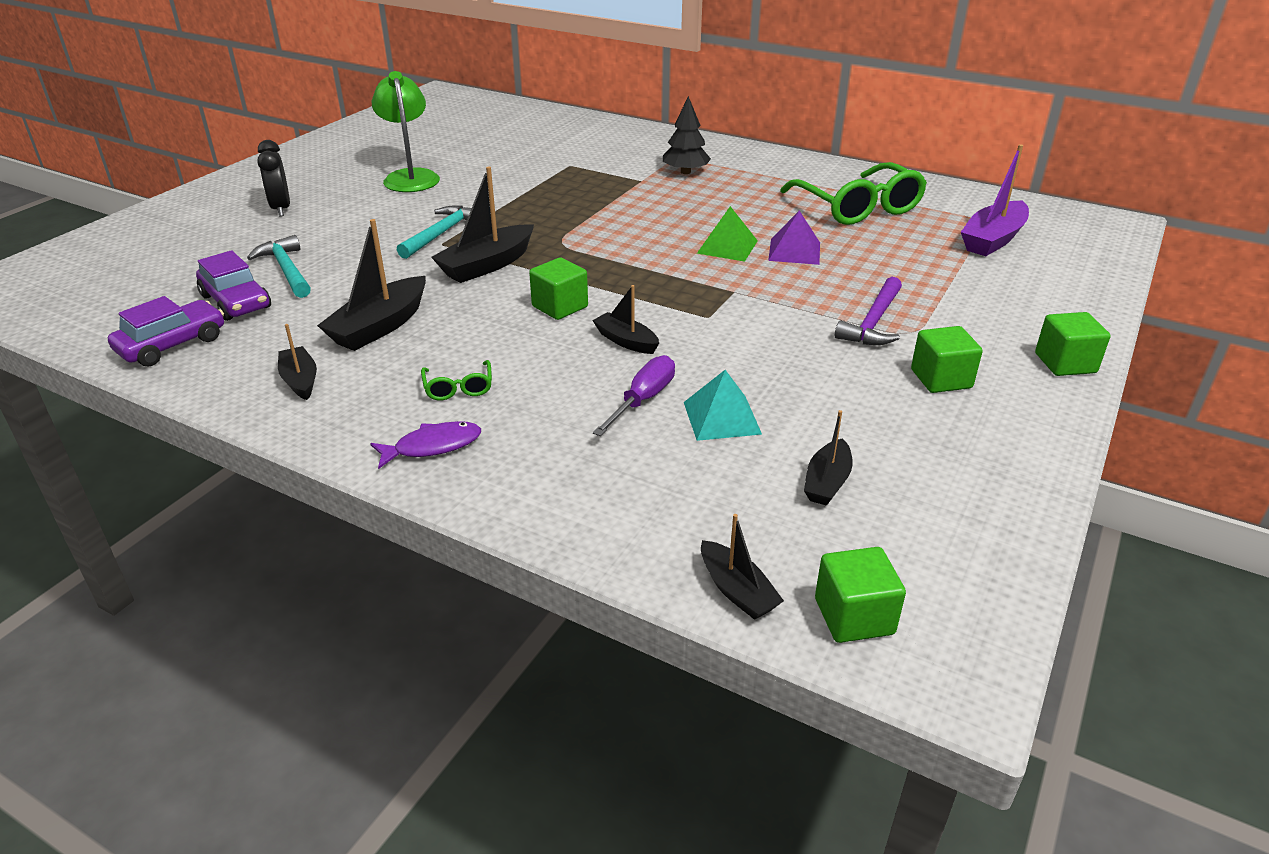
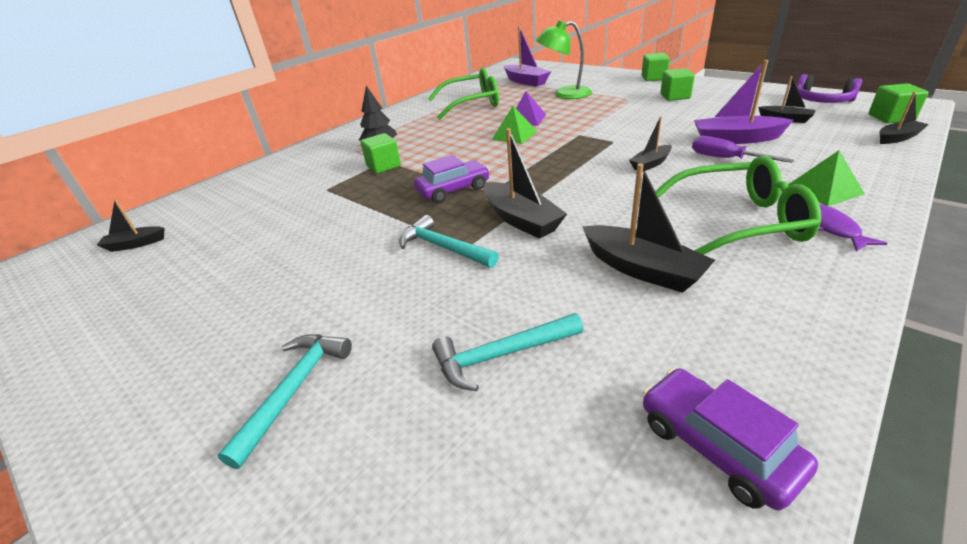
camera: 75 degrees left, 0 degrees up
(236, 302) = (588, 393): purple car -> purple car (453, 190)
(281, 209) = (295, 389): black clock -> turquoise hammer
(300, 380) = (762, 309): black boat -> black boat (135, 244)
(410, 177) = (275, 278): green lamp -> green lamp (564, 94)
(458, 388) = (738, 222): green glasses -> green glasses, size x2.32
(532, 463) = (823, 190): none -> green pyramid
(560, 307) = (600, 187): green cube -> green cube (383, 166)
(721, 417) = (736, 139): turquoise pyramid -> purple boat
(873, 322) = (618, 106): purple hammer -> none
(953, 550) = (822, 101): none -> purple headphones

